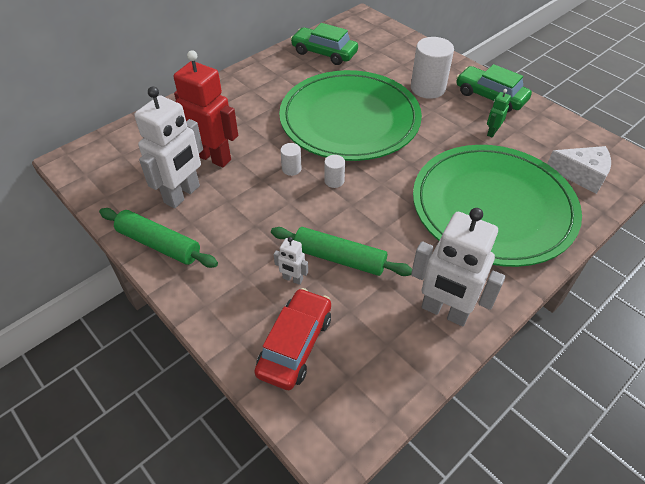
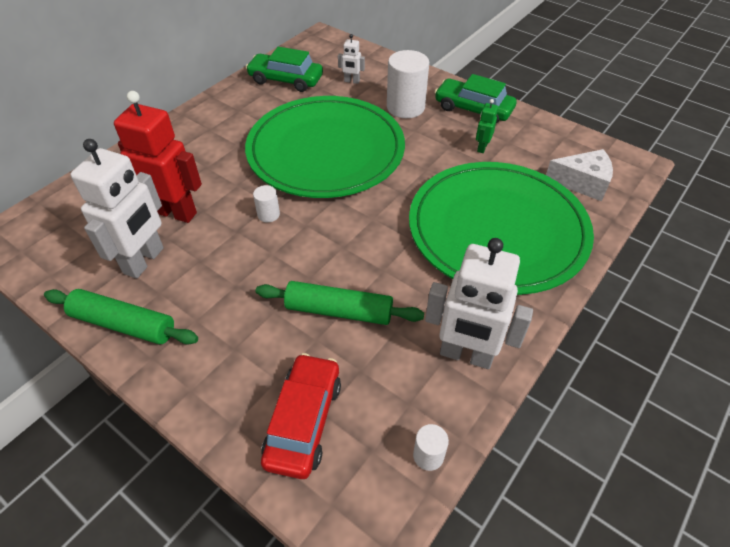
camera: 10 degrees left, 0 degrees up
(292, 279) = (289, 343): white robot -> white robot (352, 81)
(334, 181) = (319, 222): white cylinder -> white cylinder (428, 455)

